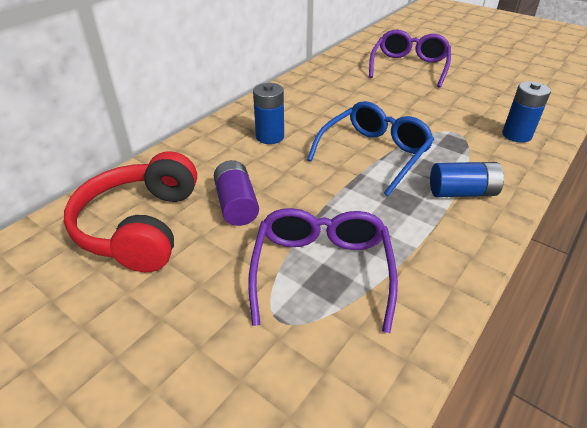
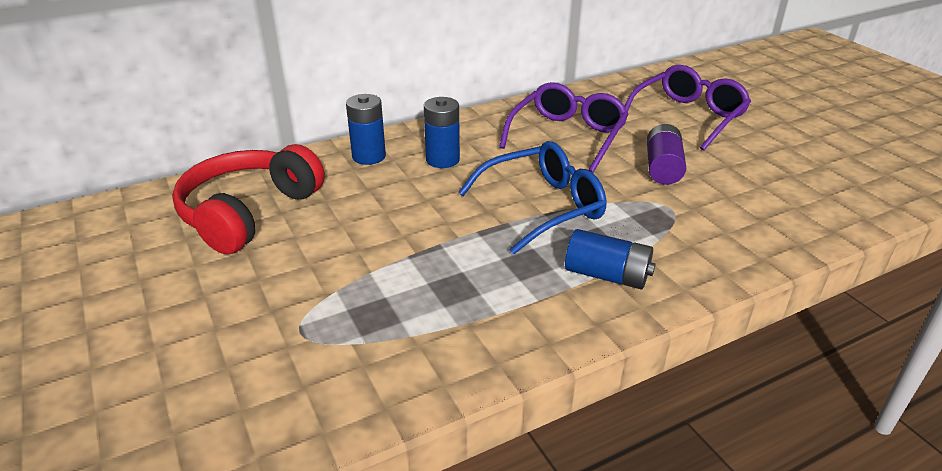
camera: 25 degrees right, 5 degrees down
(236, 205) = (350, 218): purple battery -> purple battery (662, 168)
(321, 270) = (378, 303): purple glasses -> purple glasses (567, 136)
(516, 135) = (751, 231): blue battery -> blue battery (369, 156)

